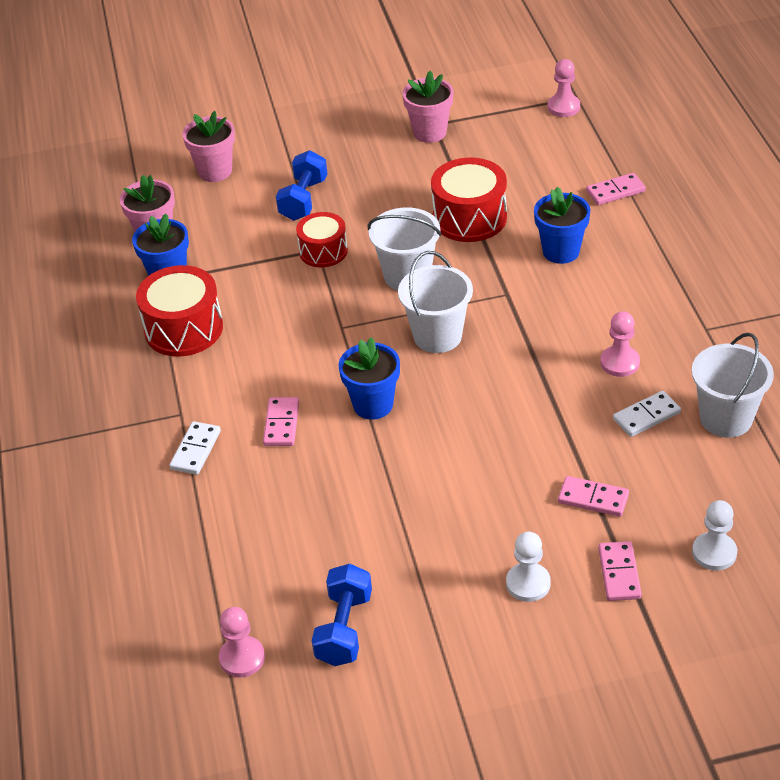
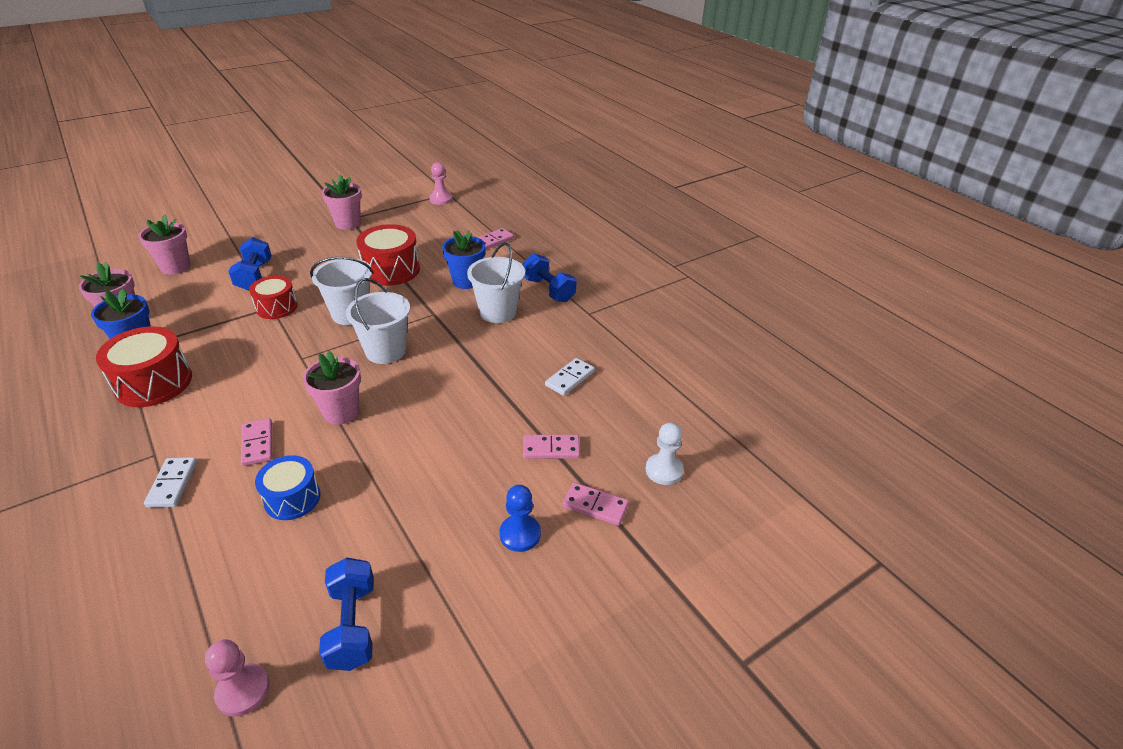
camera: 25 degrees left, 5 degrees down
(308, 492) = (292, 498): none -> blue drum
(373, 405) = (341, 412): blue flower pot -> pink flower pot
(528, 583) = (520, 534): white pawn -> blue pawn
(619, 363) = (535, 345): pink pawn -> none
(619, 573) = (595, 505): pink domino -> pink domino turned 45 degrees counterclockwise
(665, 284) = (548, 290): none -> blue dumbbell
(726, 418) = (629, 369): white bucket -> white bucket (498, 312)

